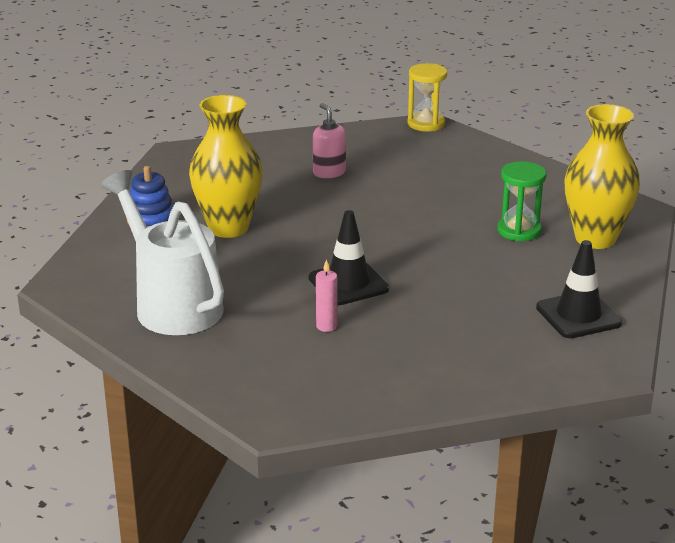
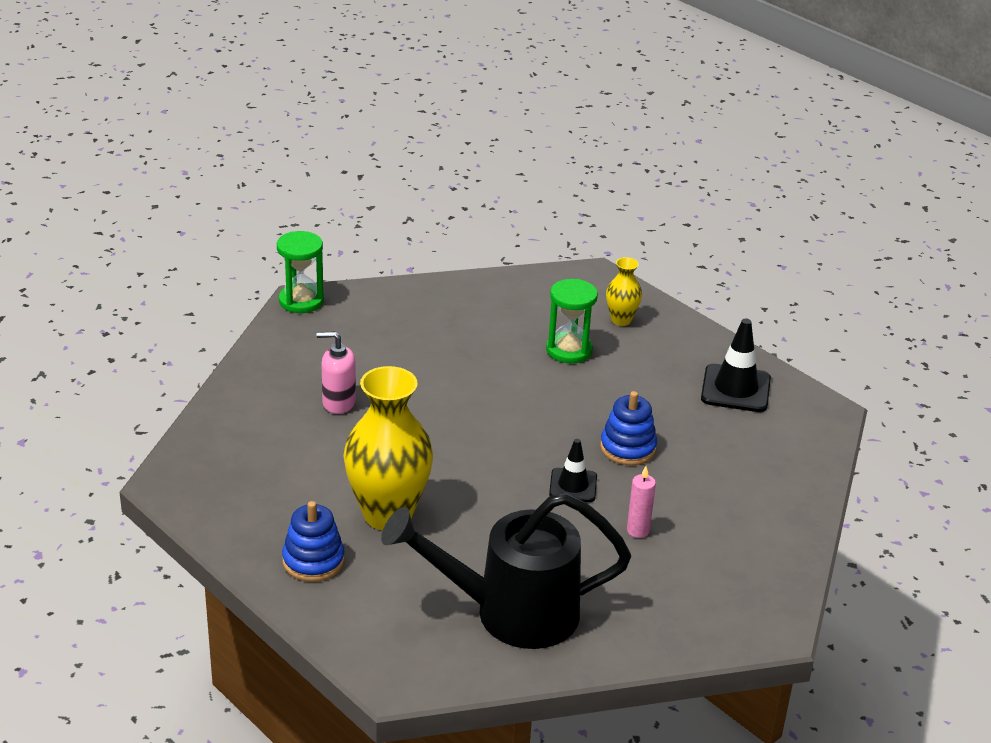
camera: 60 degrees left, 5 degrees up
(172, 304) = (511, 613): white watering can -> black watering can
(348, 283) = (573, 485): black traffic cone -> black traffic cone, size x0.64
(426, 124) = (301, 301): yellow hourglass -> green hourglass
(426, 291) = (628, 448): none -> blue stacking toy
(595, 238) = (621, 320): yellow vase -> yellow vase, size x0.48

